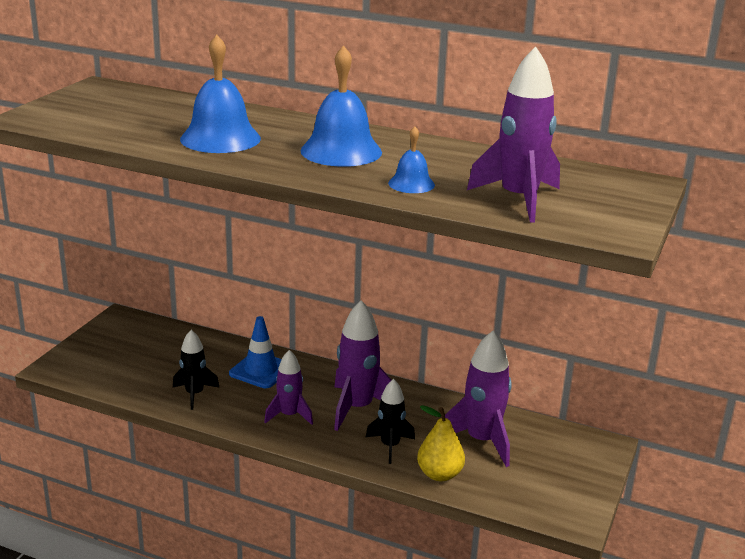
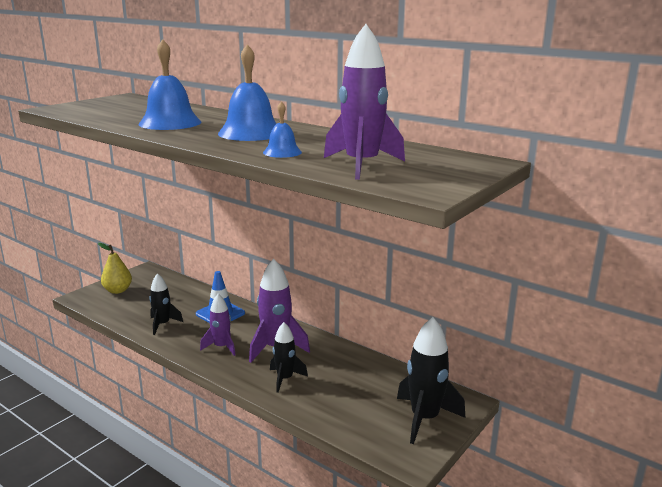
camera: 15 degrees right, 5 degrees down
(439, 474) = (312, 406): yellow pear -> yellow pear (118, 290)
(481, 441) = (361, 384): purple rocket -> none
(569, 471) = (424, 418): none -> black rocket

